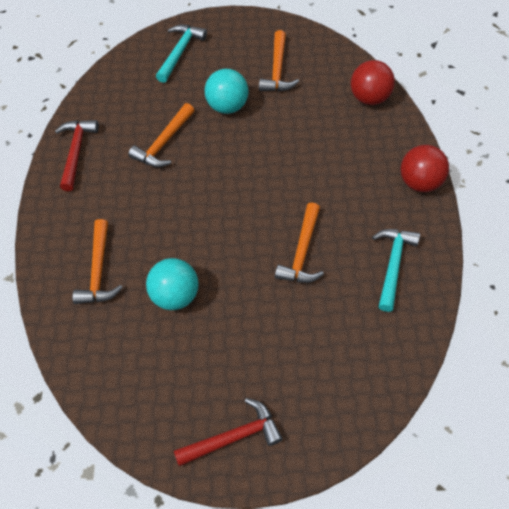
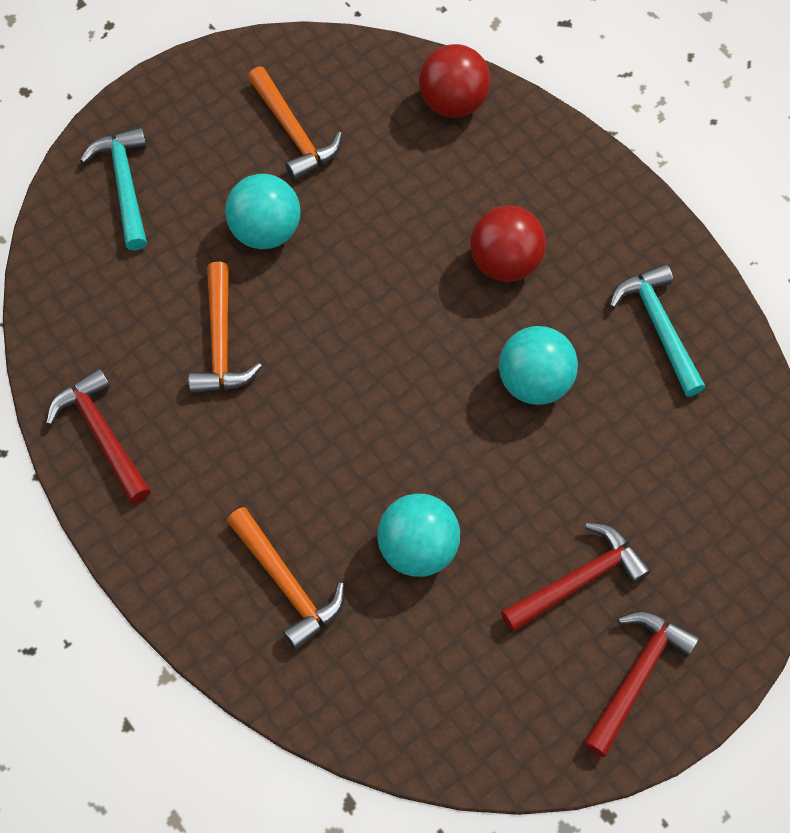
camera: 35 degrees left, 5 degrees up
(243, 365) = (578, 580): none -> red hammer
(302, 252) = (534, 382): orange hammer -> turquoise ball
(419, 182) = (608, 190): red ball -> red ball (505, 263)

